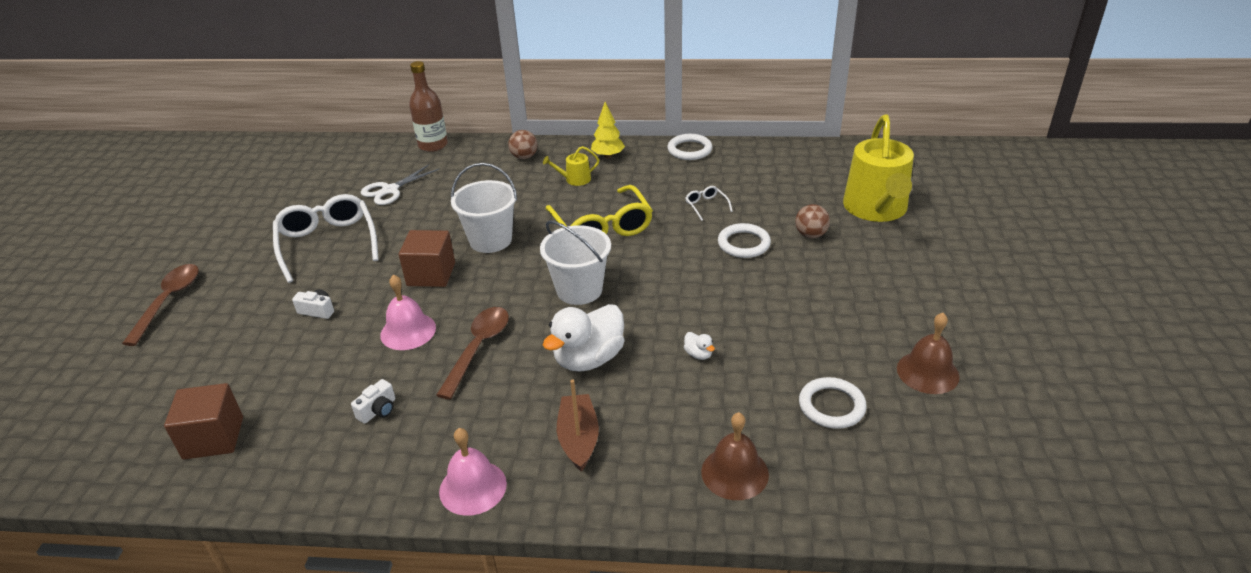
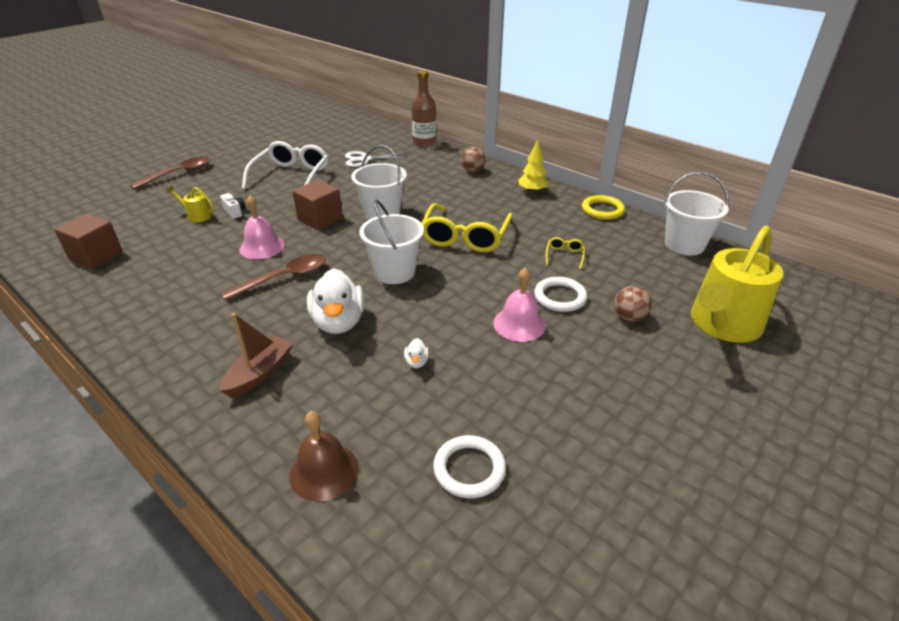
camera: 35 degrees right, 0 degrees up
(378, 410) = (183, 286): white camera -> none
(473, 487) = (162, 365): pink bell -> pink bell (519, 324)
(574, 179) = (488, 198): yellow watering can -> yellow watering can (197, 216)
(589, 359) = (338, 322): white duck -> white duck turned 90 degrees counterclockwise
(689, 150) = (602, 210): white ring -> yellow ring
(706, 206) = (564, 255): white glasses -> yellow glasses
(785, 154) = (684, 245): none -> white bucket
(927, 372) = (598, 497): brown bell -> none

